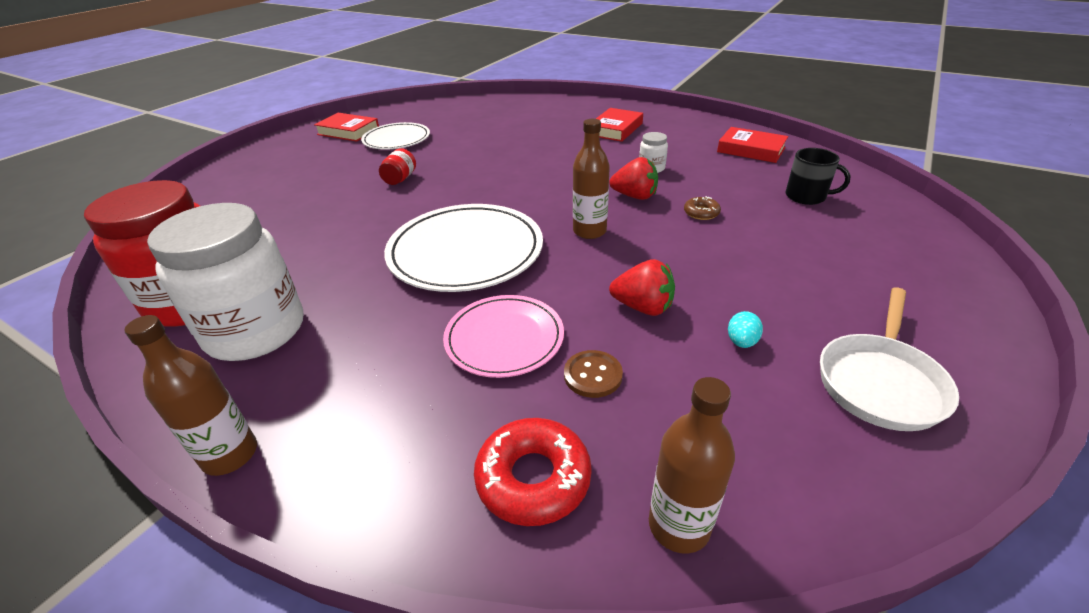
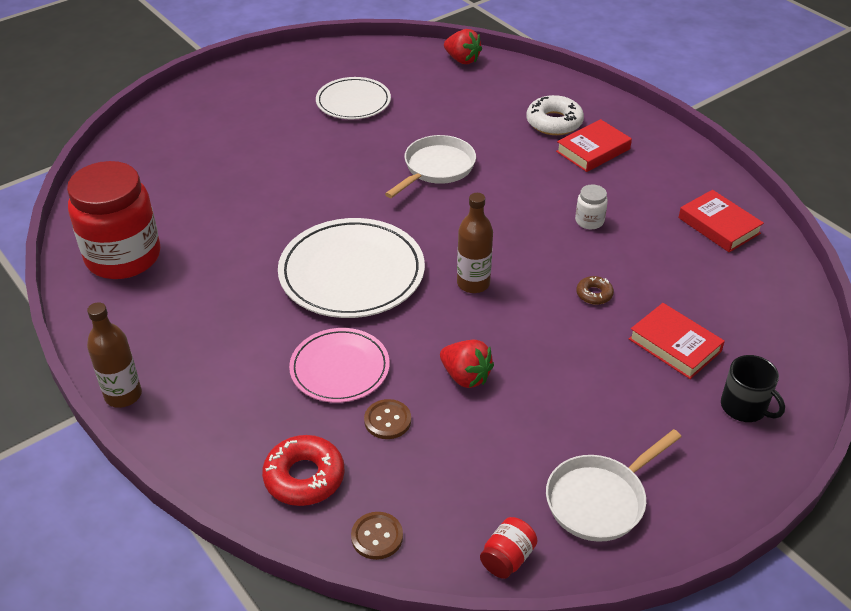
camera: 20 degrees right, 5 degrees up
(256, 331) = (161, 301): white jar -> none
(348, 131) = (310, 75): red book -> red book (674, 345)
(400, 179) = (333, 163): red jar -> red jar (507, 558)
(497, 164) = (436, 168): none -> white pan
(572, 120) = (554, 122): none -> white donut
(634, 196) = (545, 254): red strawberry -> red strawberry (462, 60)
(679, 525) = (377, 537): brown bottle -> brown button
(741, 342) = (521, 432): turquoise egg -> none
(806, 196) = (718, 307): black mug -> black mug (744, 407)

